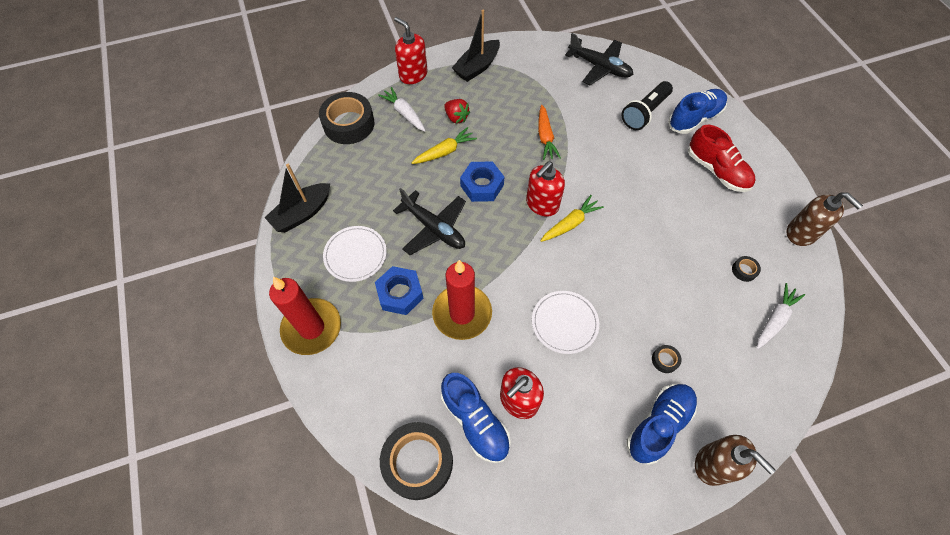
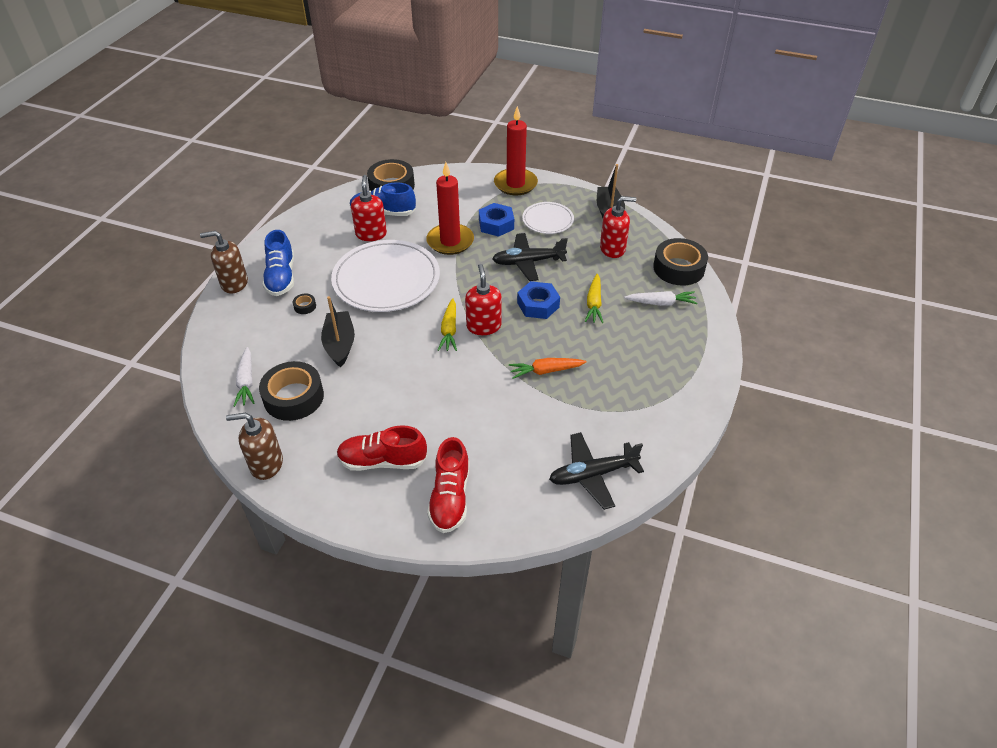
camera: 130 degrees right, 15 degrees down
(413, 75) = (707, 332): red soap dispenser -> red soap dispenser (612, 249)
(456, 117) = (625, 330): red strawberry -> none
(477, 67) = (679, 379): black boat -> black boat (340, 344)
(545, 137) = (545, 371): orange carrot -> orange carrot turned 45 degrees counterclockwise
(564, 323) = (386, 279): white plate -> white plate, size x1.92
(644, 113) = (498, 463): black flashlight -> none
(694, 118) = (450, 497): blue shoe -> red shoe
(744, 270) = (293, 397): black tape -> black tape, size x2.44

